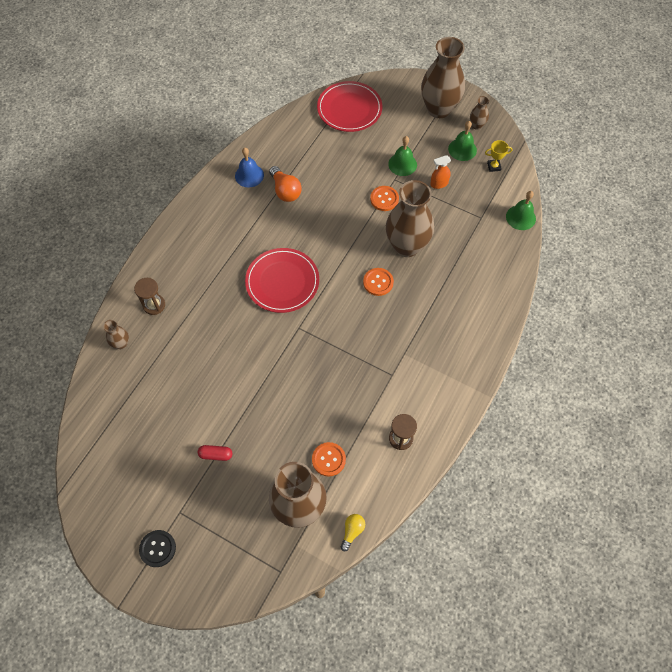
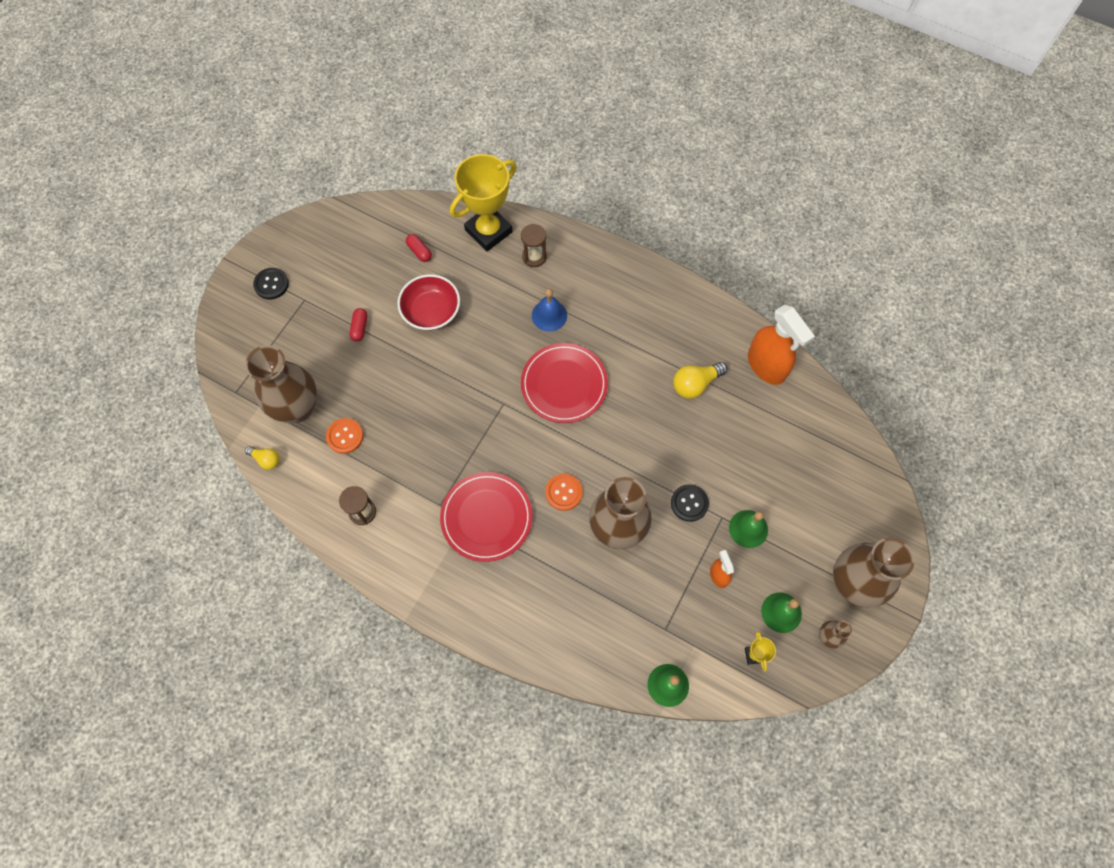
camera: 90 degrees right, 5 degrees up
(121, 344) = (488, 231): brown vase -> yellow trophy
(136, 404) = (419, 251): none -> red capsule
(203, 390) = (431, 311): none -> red bowl
(249, 175) = (716, 342): blue bell -> blue bell (549, 315)
(271, 145) = (766, 366): none -> orange spray bottle
(285, 191) = (695, 384): orange light bulb -> yellow light bulb
(349, 109) = (838, 461): red plate -> red plate (486, 517)
(384, 199) = (689, 503): orange button -> black button

